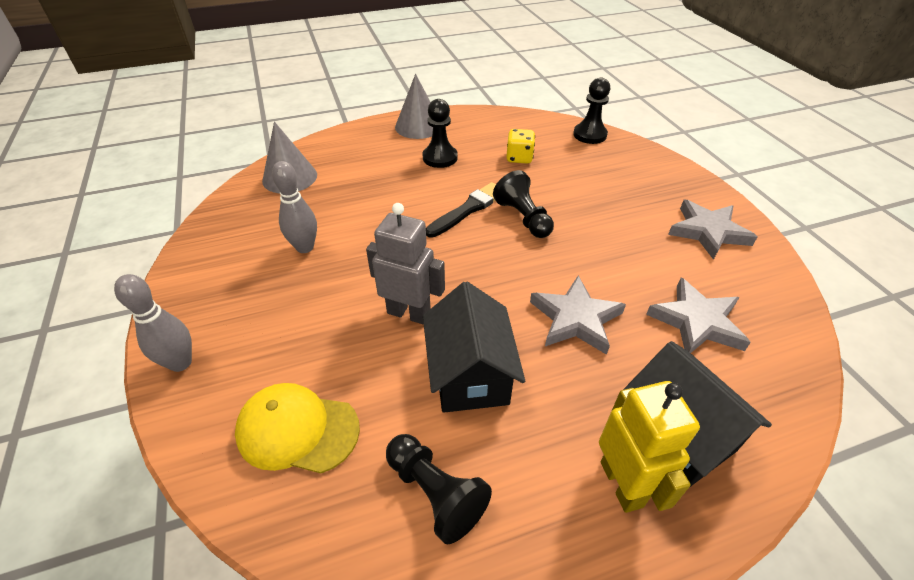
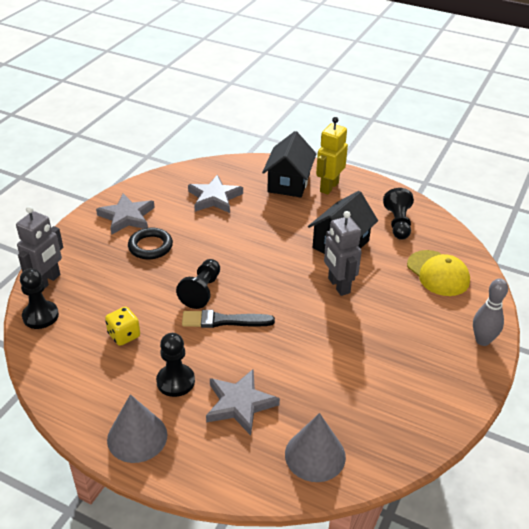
camera: 135 degrees left, 5 degrees down
(305, 247) = (360, 369): grey bowling pin -> none
(575, 319) = (262, 231): grey star -> grey star (239, 404)
(632, 222) = (150, 246): none -> black ring
(634, 151) = (47, 281): none -> grey robot

